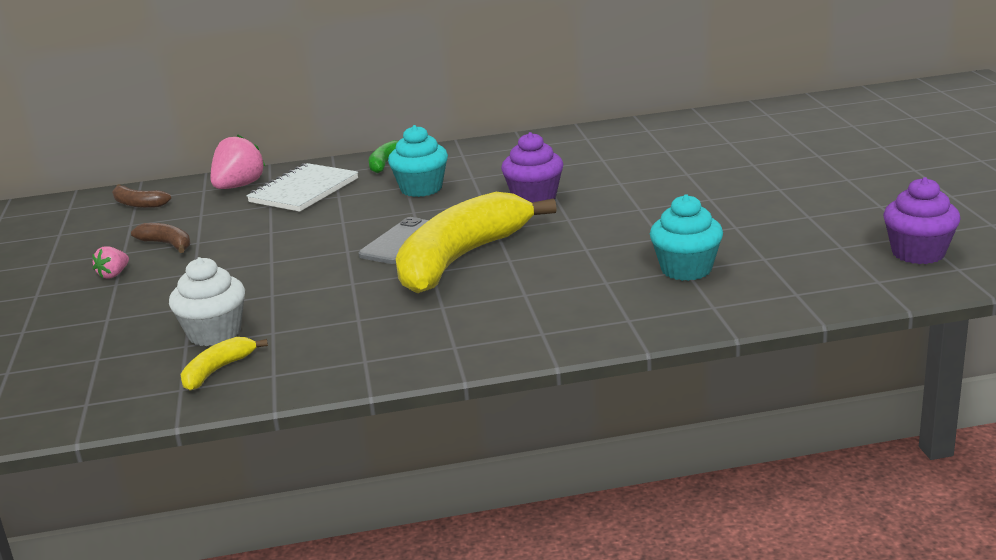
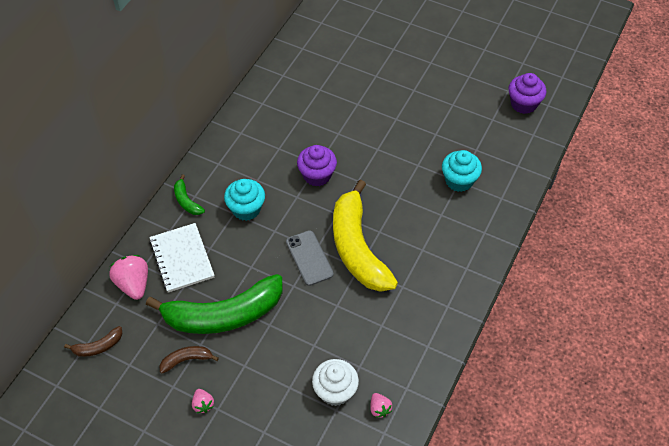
camera: 55 degrees left, 30 degrees up
(217, 370) = (379, 409): yellow banana -> pink strawberry
(253, 236) = (223, 315): none -> green banana

